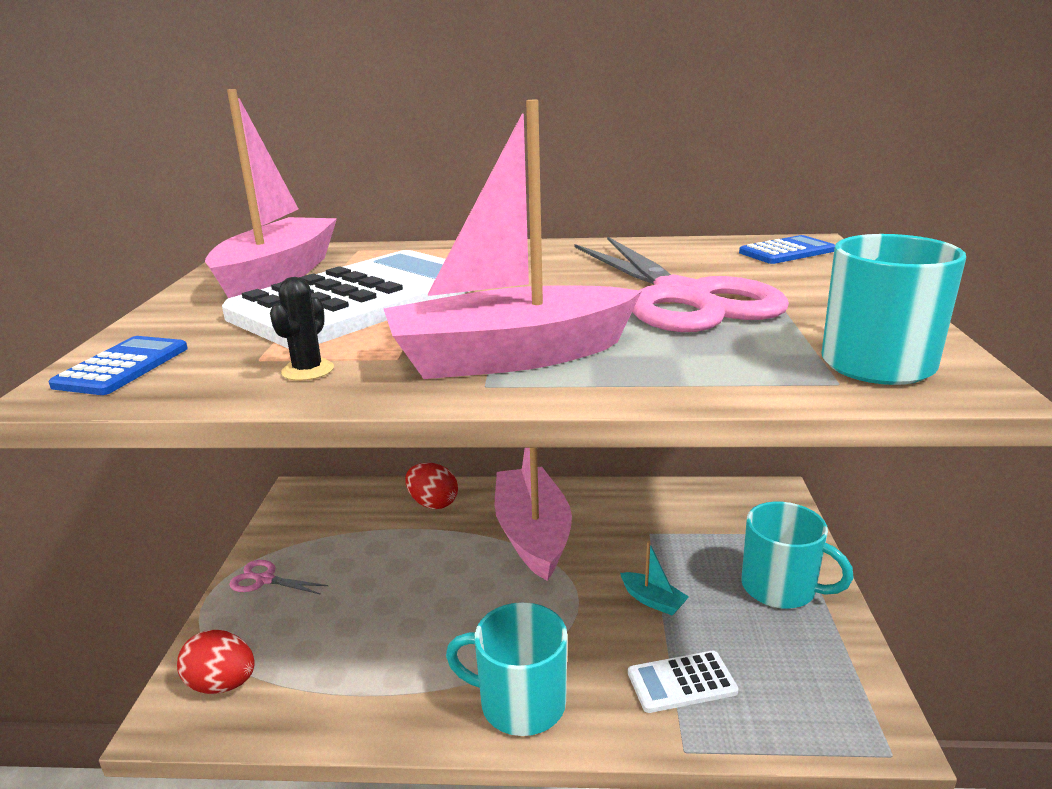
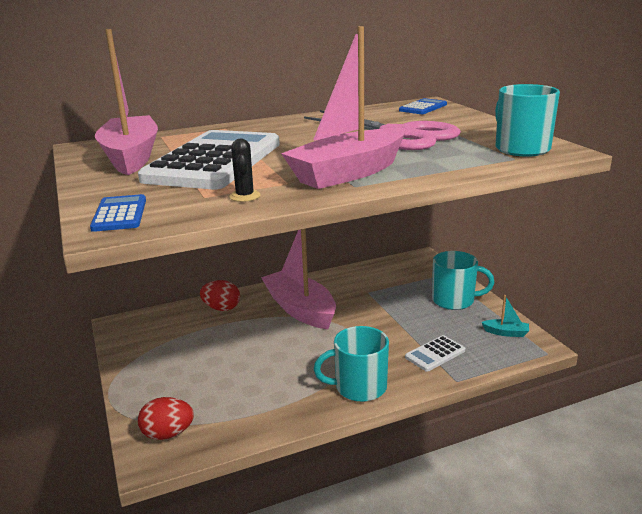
camera: 25 degrees left, 0 degrees up
(265, 580) = (142, 376): pink scissors -> none
(653, 600) = (394, 323): turquoise boat -> turquoise boat (506, 333)

